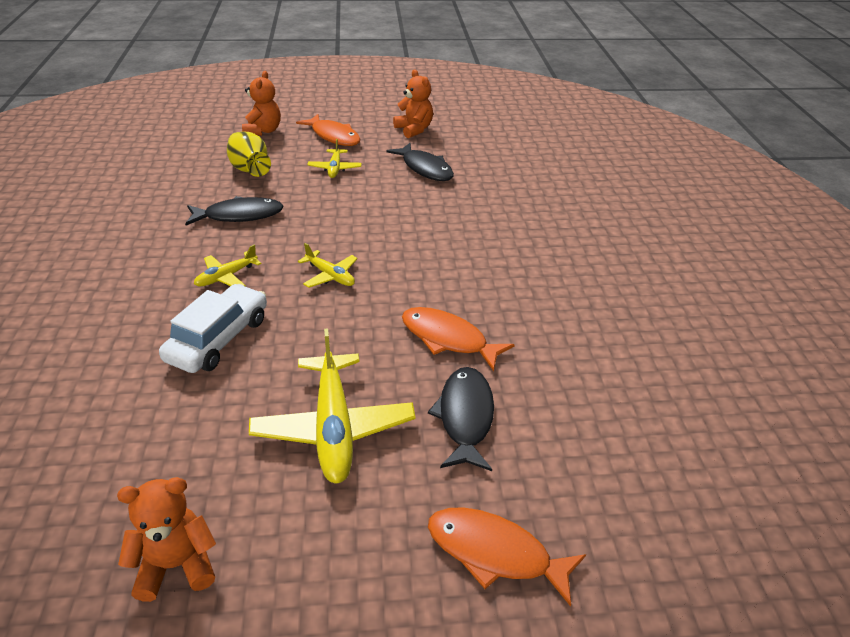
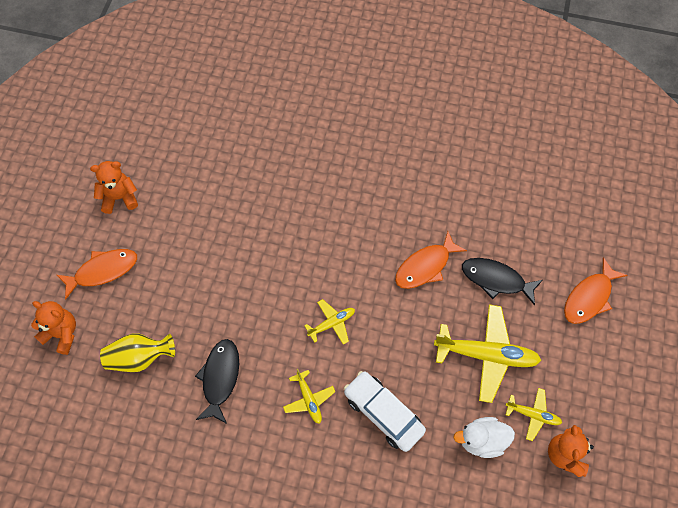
camera: 70 degrees left, 25 degrees up
(191, 446) = (482, 441): none -> white duck
(335, 168) = (168, 284): yellow plane -> yellow plane (533, 415)
(425, 169) = (197, 211): black fish -> none

